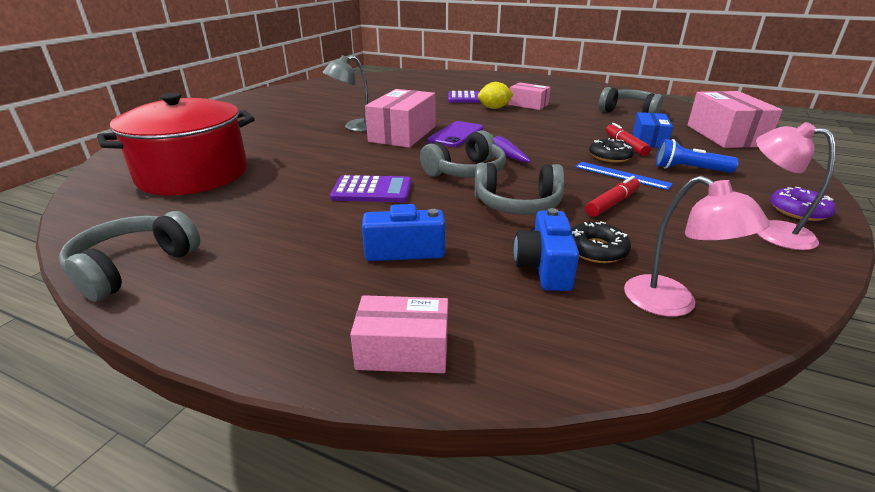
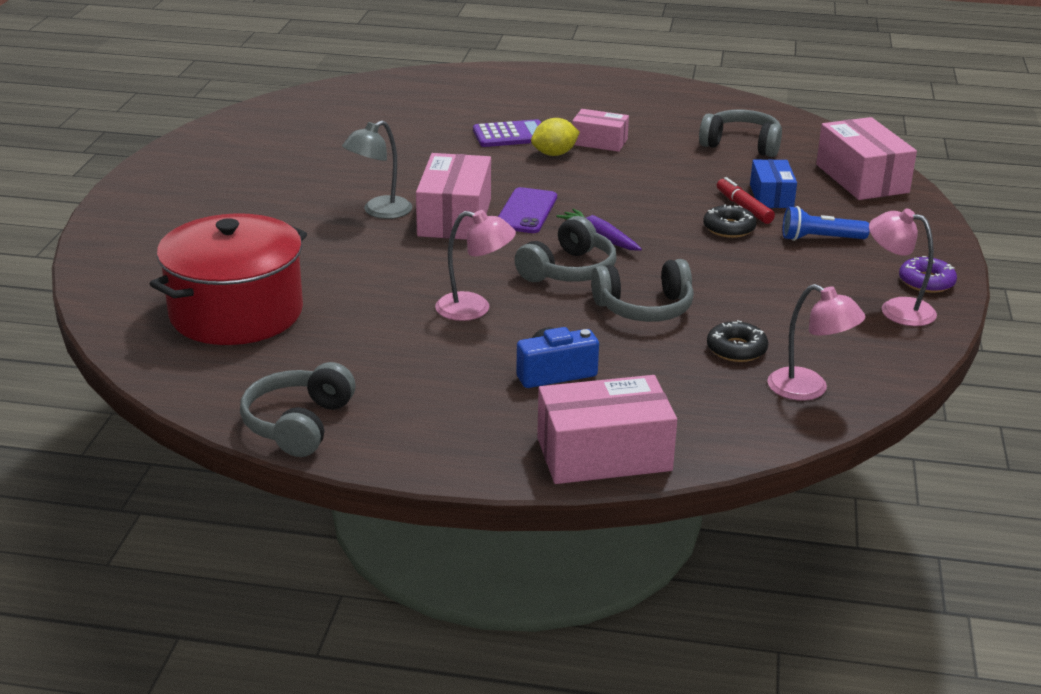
camera: 15 degrees left, 0 degrees up
(372, 190) = (474, 309): purple calculator -> pink lamp
(403, 350) = (604, 454): pink box -> pink box, size x1.67
(544, 267) = (693, 373): blue camera -> none
(612, 203) = (742, 295): red marker -> none
(621, 175) = (747, 256): blue ruler -> none

